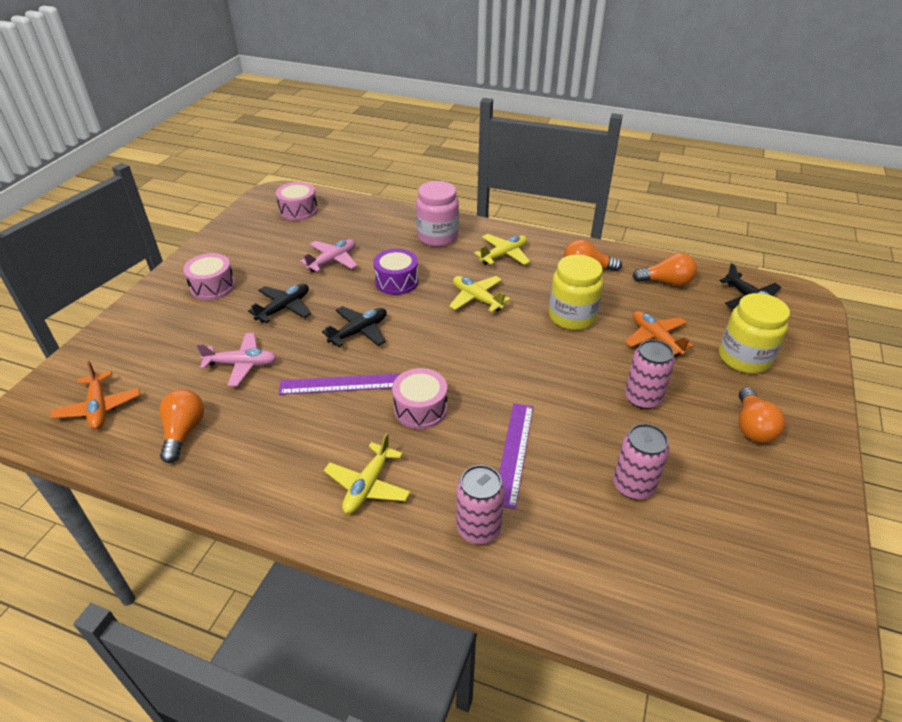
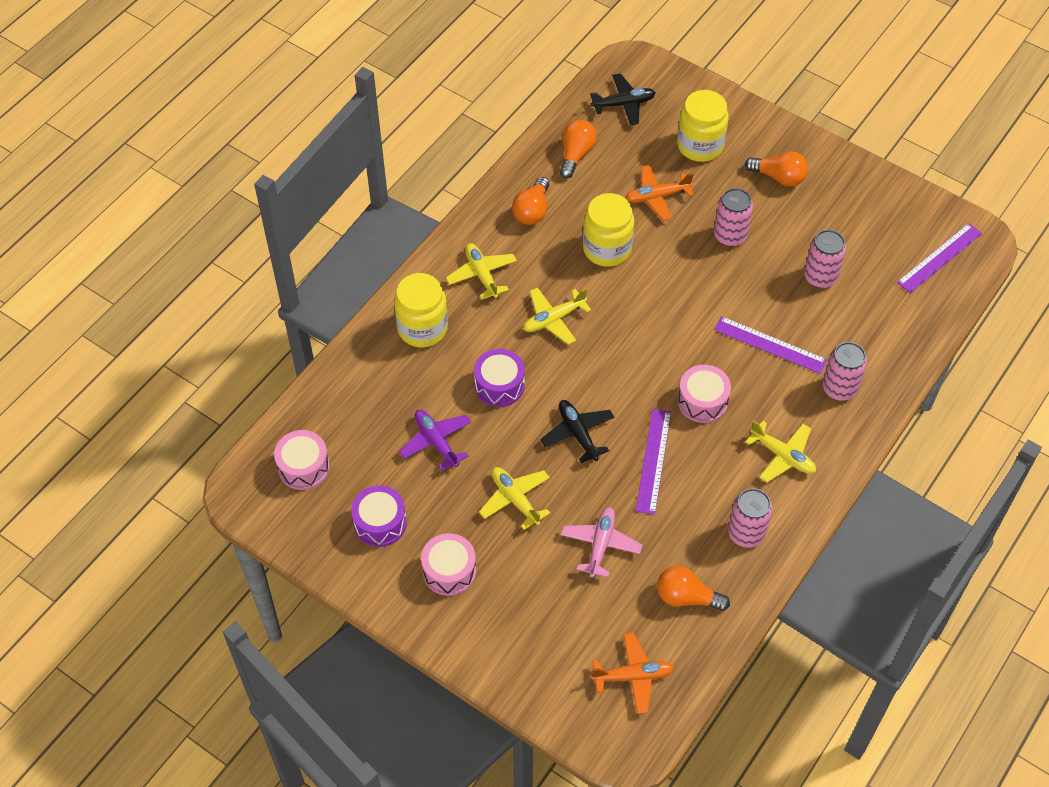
camera: 75 degrees left, 15 degrees up
(254, 248) = (380, 523): none -> purple drum
(262, 468) = (746, 533): none -> pink can
(284, 308) = (515, 499): black plane -> yellow plane
(332, 260) = (436, 442): pink plane -> purple plane
(437, 237) = (422, 328): pink jar -> yellow jar
(746, 620) = (939, 258): none -> purple ruler

